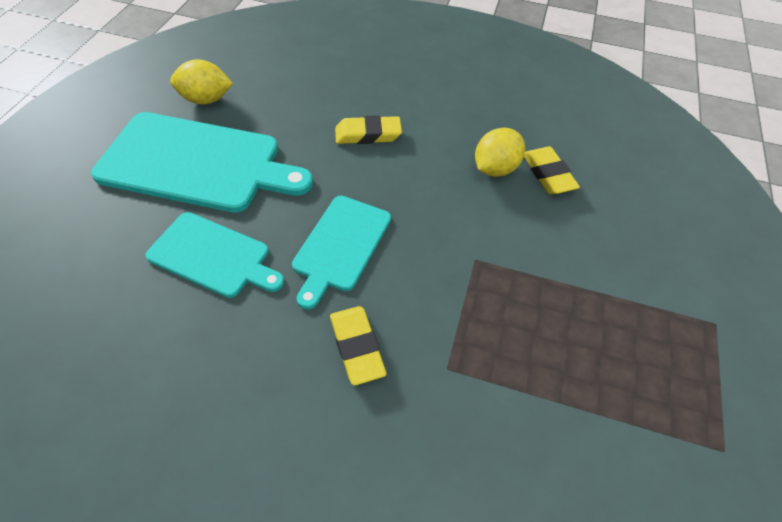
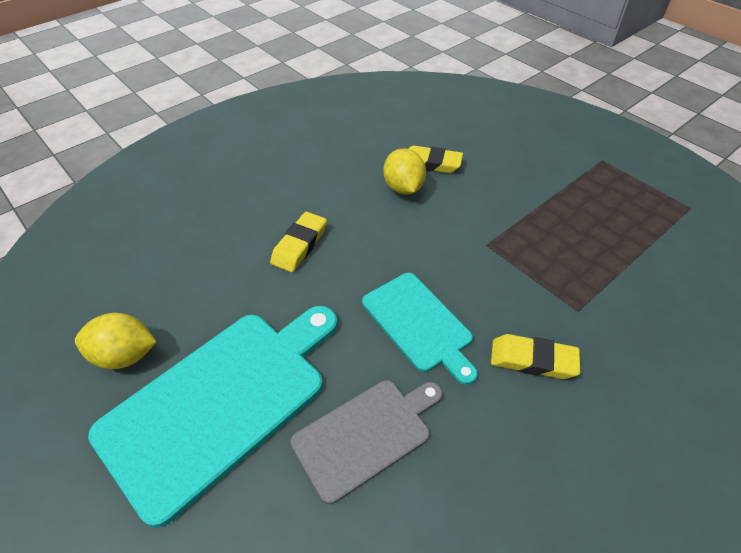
camera: 55 degrees left, 5 degrees down
(206, 99) = (125, 355): yellow lemon -> yellow lemon turned 60 degrees clockwise
(213, 256) = (365, 435): turquoise cutting board -> grey cutting board

